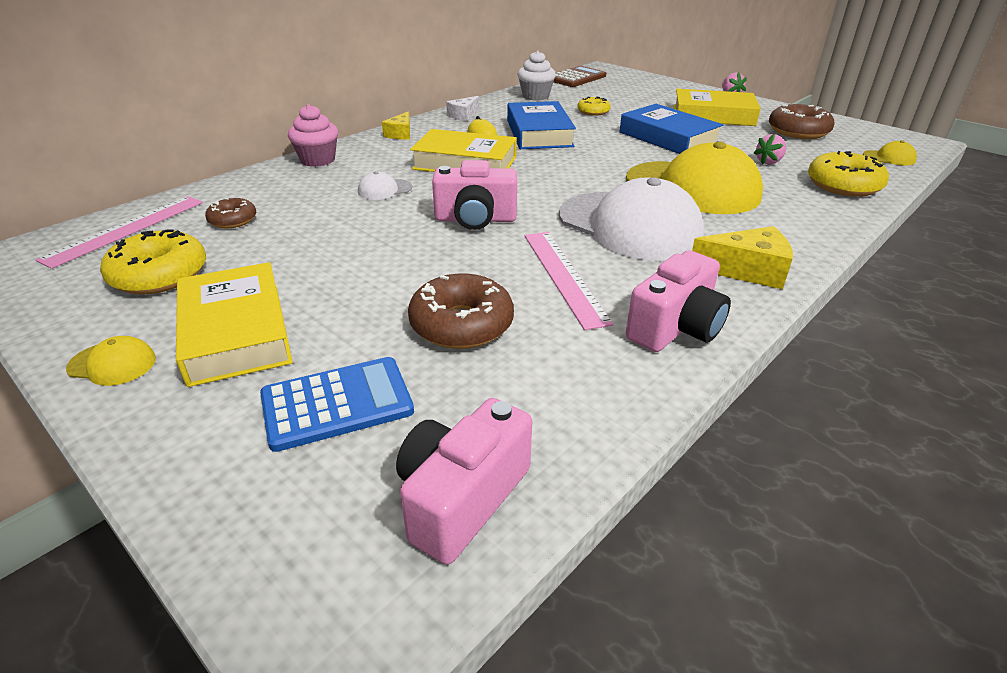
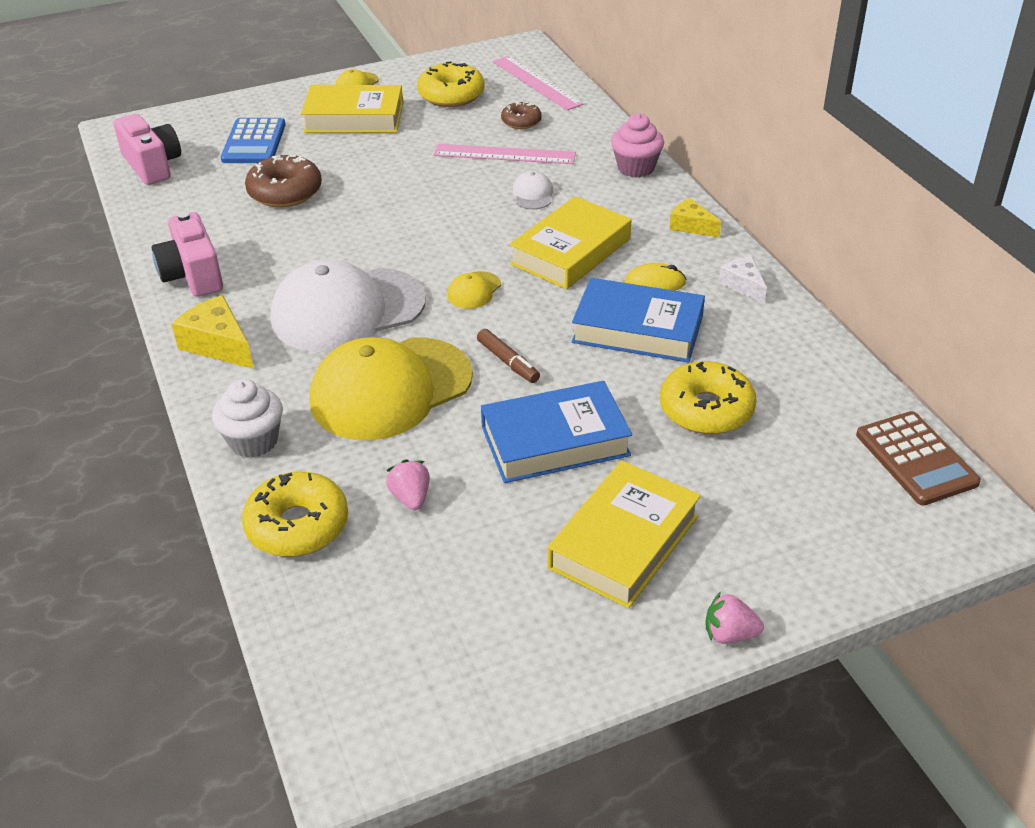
camera: 115 degrees right, 5 degrees up
(475, 219) = (432, 229): pink camera -> none
(535, 96) = (812, 374): white cupcake -> white cupcake (253, 441)
(564, 276) = (301, 248): pink ruler -> pink ruler (504, 154)
(593, 112) = (706, 409): yellow donut -> yellow donut, size x1.72
(616, 160) = (508, 362): none -> brown marker
(747, 270) = (218, 344): yellow cheese -> yellow cheese turned 105 degrees clockwise
(798, 131) = (494, 609): brown donut -> none
(889, 158) = (330, 648): yellow cap -> yellow cap (474, 290)

